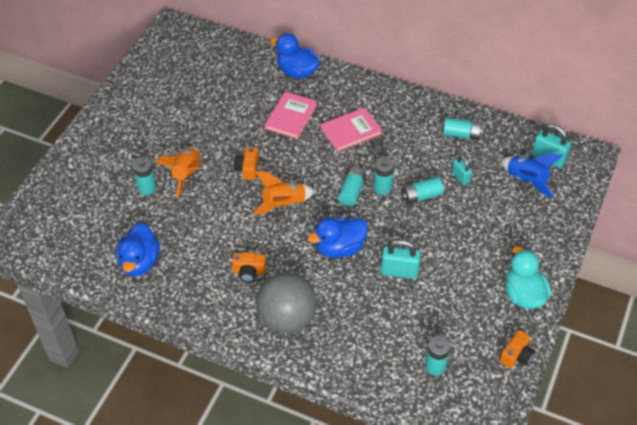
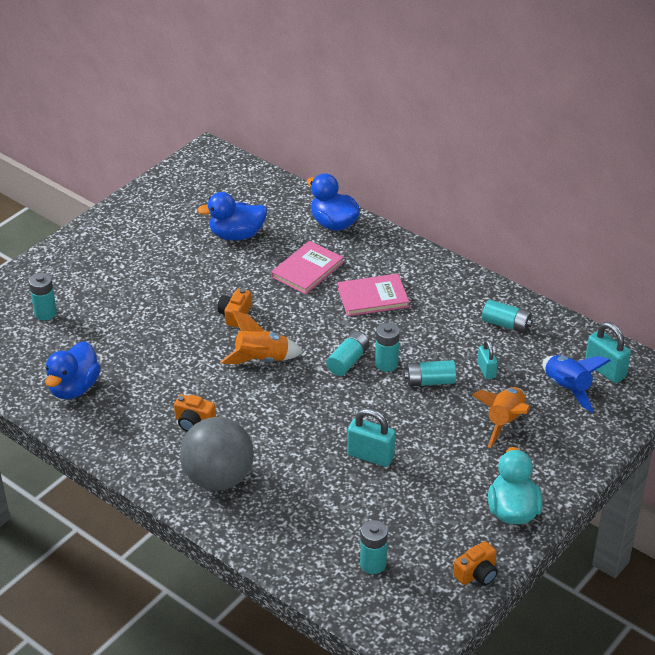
camera: 15 degrees right, 10 degrees down
(147, 188) = (112, 314): turquoise battery -> turquoise battery (45, 313)
(186, 174) = (162, 308): orange rocket -> orange rocket (504, 422)
(340, 248) = (309, 417): blue duck -> blue duck (236, 235)

